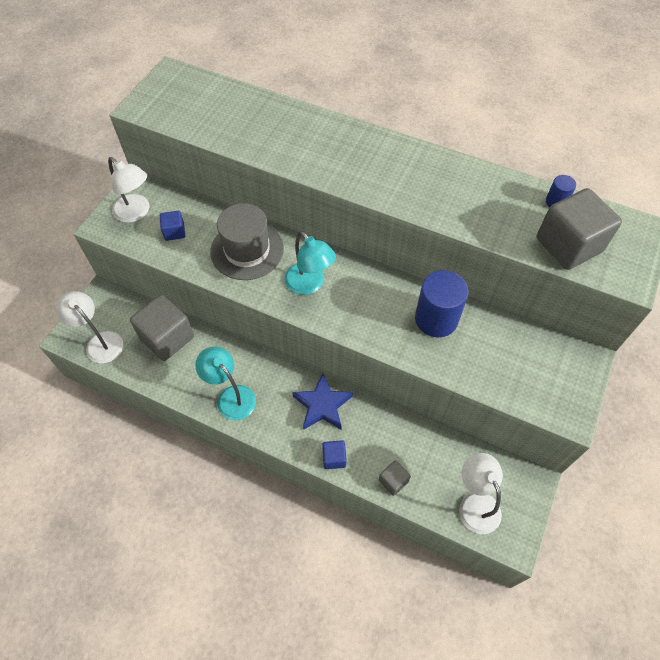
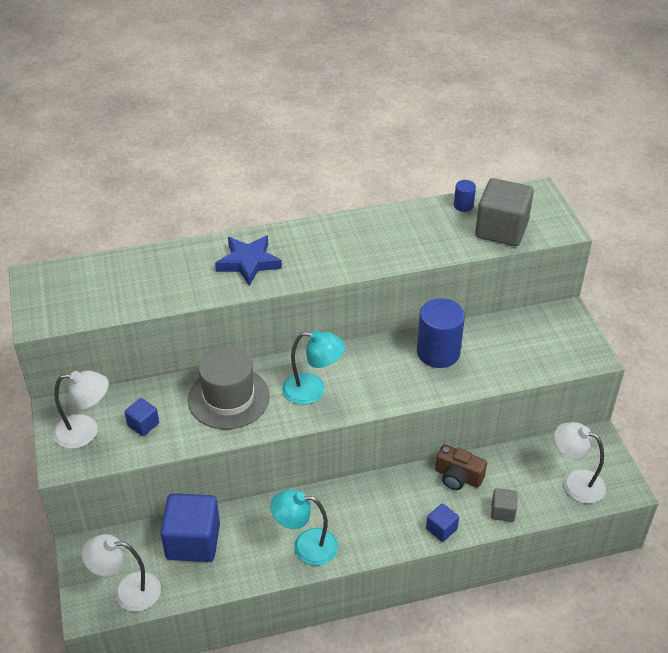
camera: 40 degrees left, 15 degrees down
(167, 338) = (193, 541): grey cube -> blue cube
(322, 405) = (391, 497): blue star -> blue star (248, 263)
(386, 427) = (458, 477): none -> brown camera

